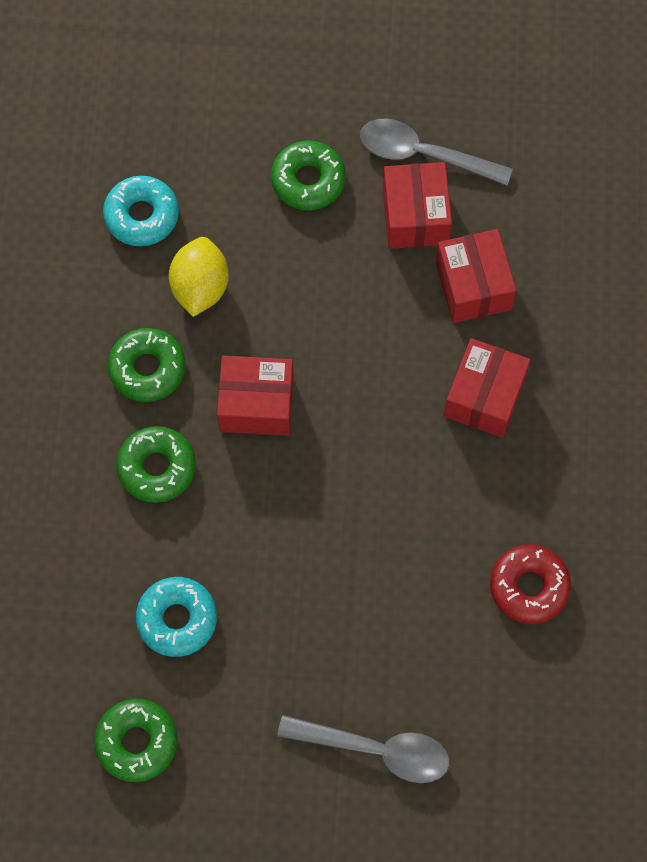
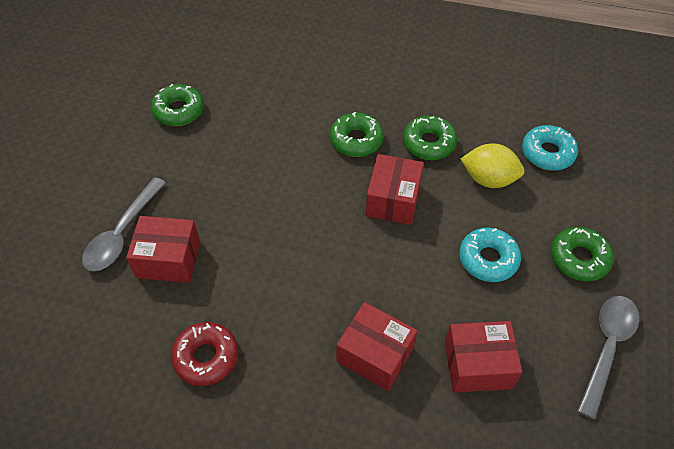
camera: 100 degrees right, 15 degrees down
(177, 619) = (250, 138): turquoise donut -> turquoise donut (488, 259)
(415, 216) = (546, 331): red box -> red box (168, 259)

